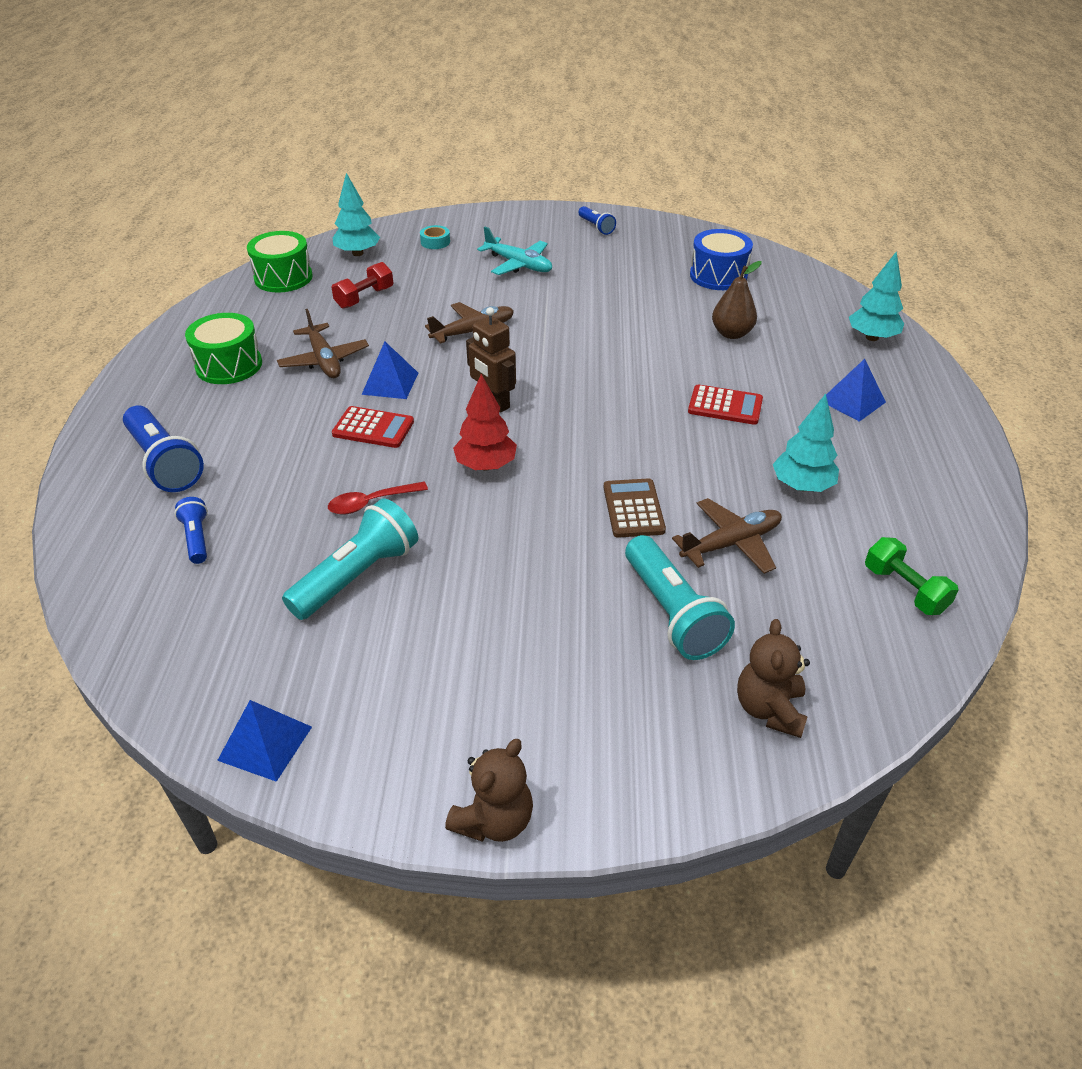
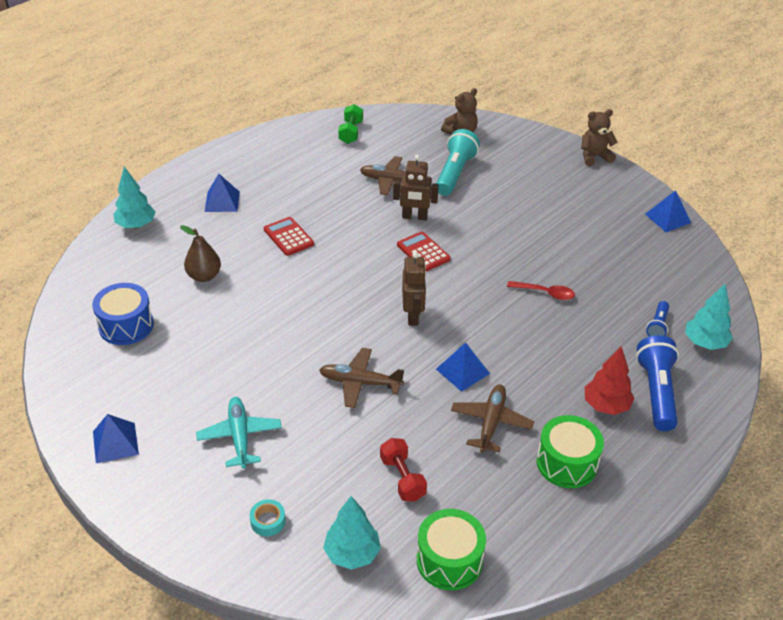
camera: 140 degrees left, 0 degrees up
(357, 576) = (582, 260): turquoise flashlight -> none
(364, 298) = (402, 478): red dumbbell -> red dumbbell turned 75 degrees clockwise
(373, 428) = (504, 341): red calculator -> red calculator (423, 252)
(486, 465) = (461, 279): red tree -> red tree (606, 405)
(596, 227) = (115, 443): blue flashlight -> blue pyramid
(633, 509) = (414, 217): brown calculator -> brown robot
(802, 486) = (321, 183): turquoise tree -> turquoise tree (705, 343)

